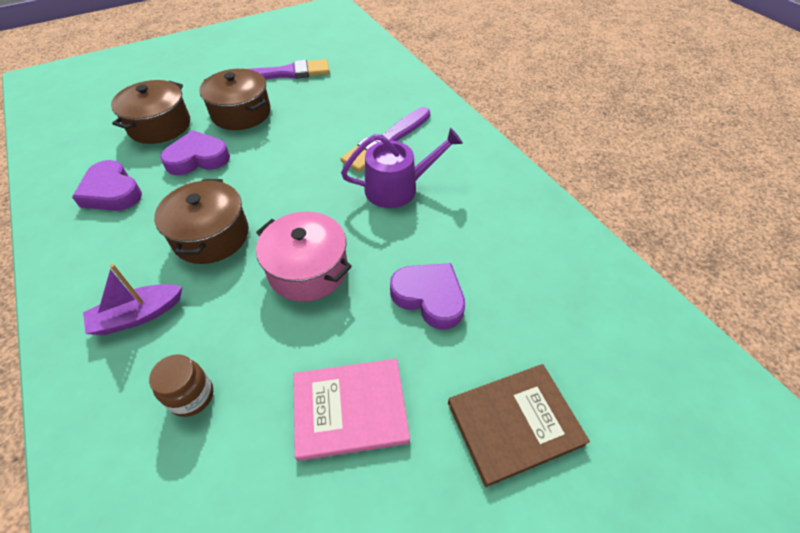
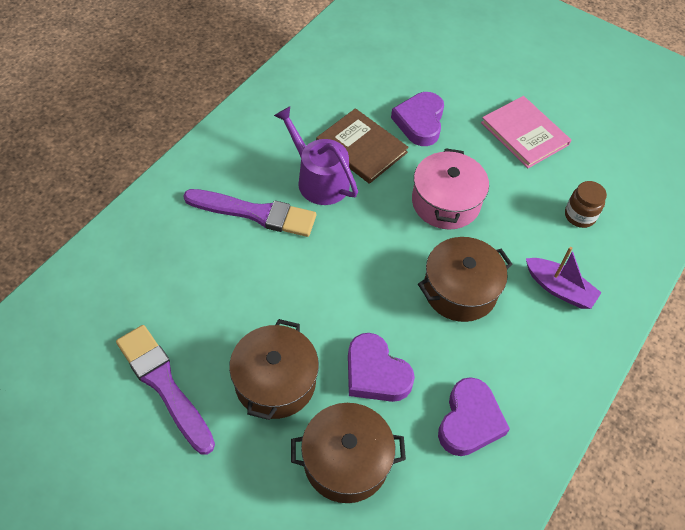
camera: 120 degrees left, 5 degrees up
(514, 423) = (476, 62): brown book -> brown book (361, 148)

